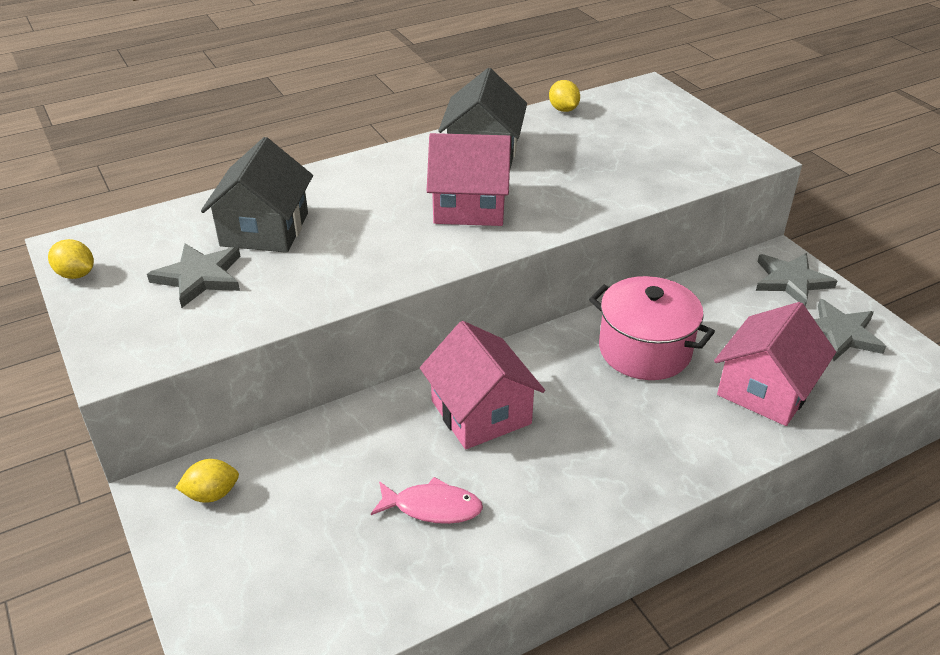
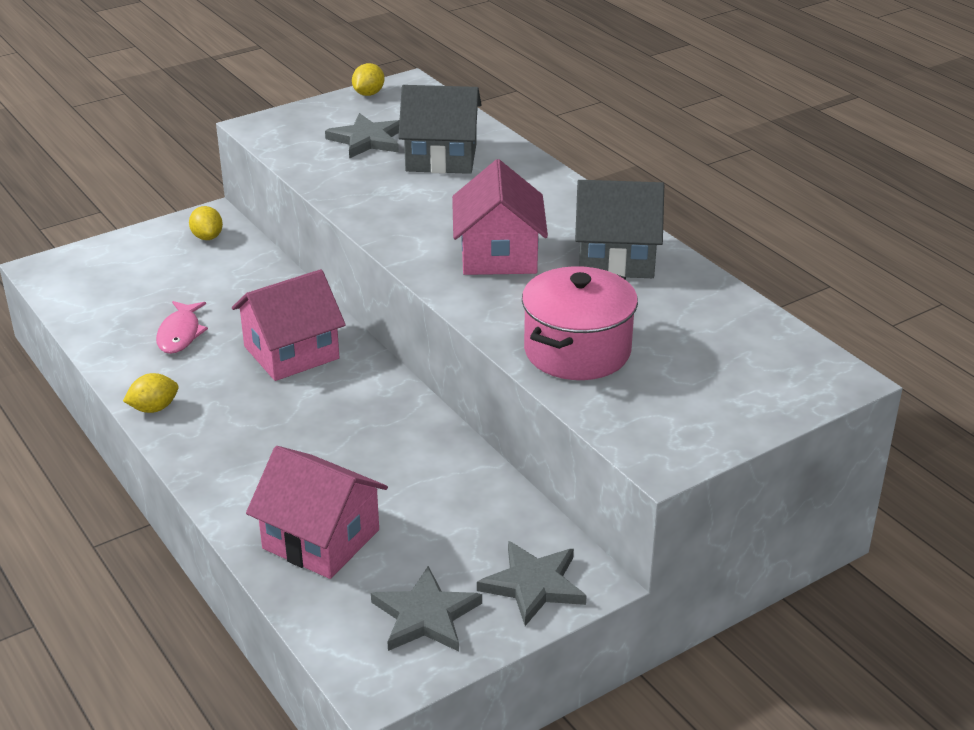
camera: 85 degrees right, 5 degrees down
(563, 109) = (742, 309): yellow lemon -> yellow lemon (154, 408)
(644, 350) = (385, 454): pink pot -> pink pot (577, 351)

